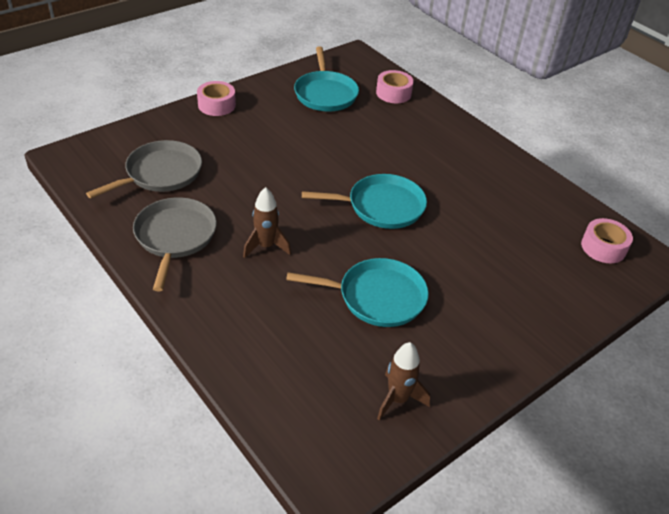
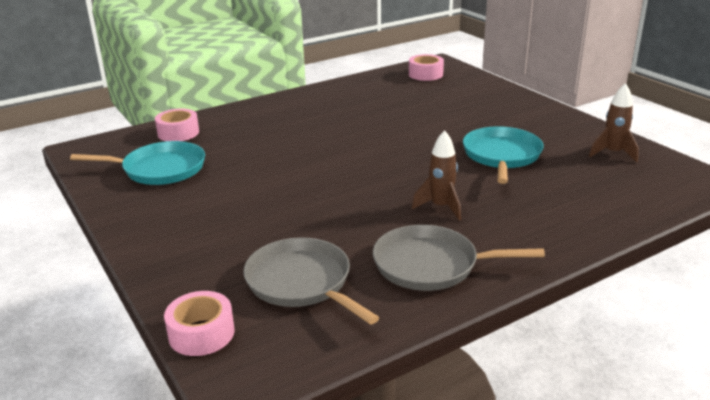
camera: 80 degrees left, 15 degrees down
(216, 105) = (150, 243): pink tape -> pink tape (201, 333)
(381, 206) = (375, 148): turquoise pan -> none

